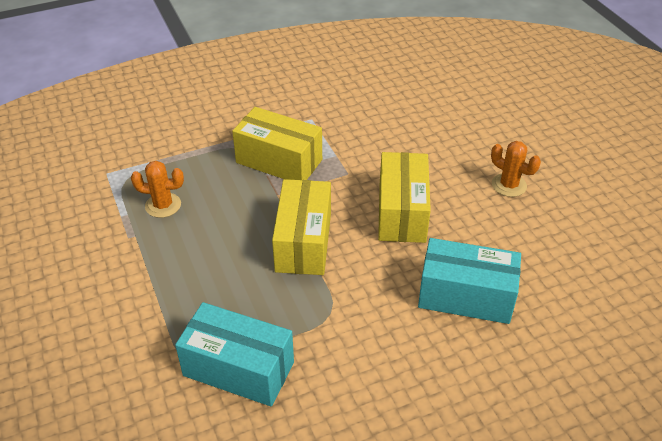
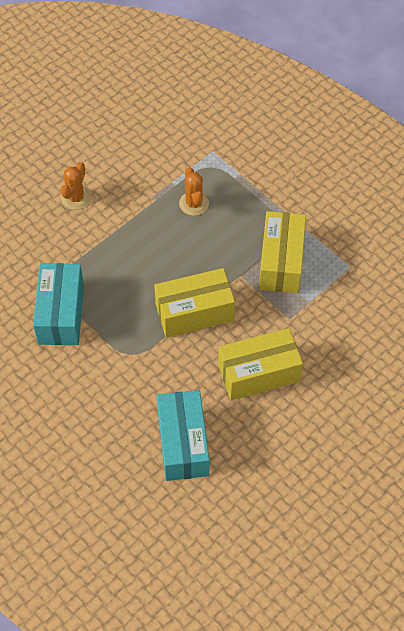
camera: 70 degrees right, 15 degrees up
(509, 185) = (332, 451): orange cactus -> orange cactus (76, 198)

